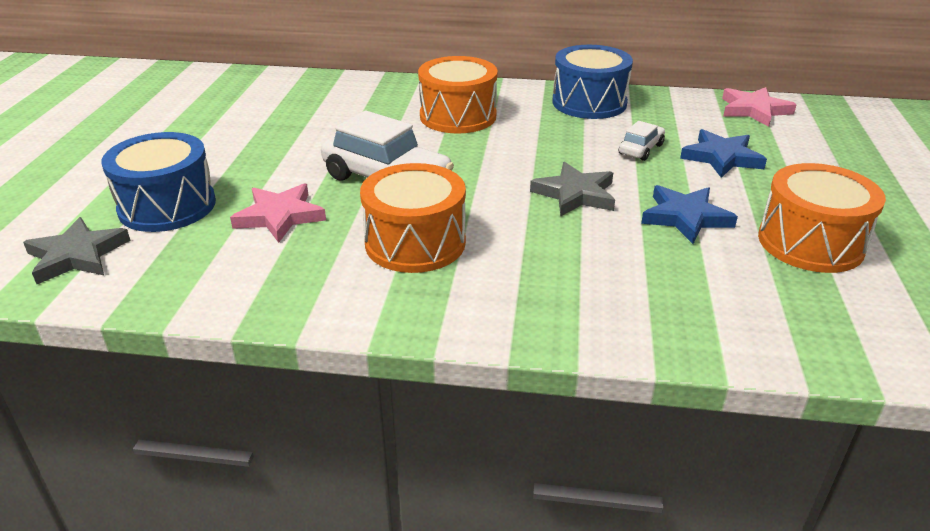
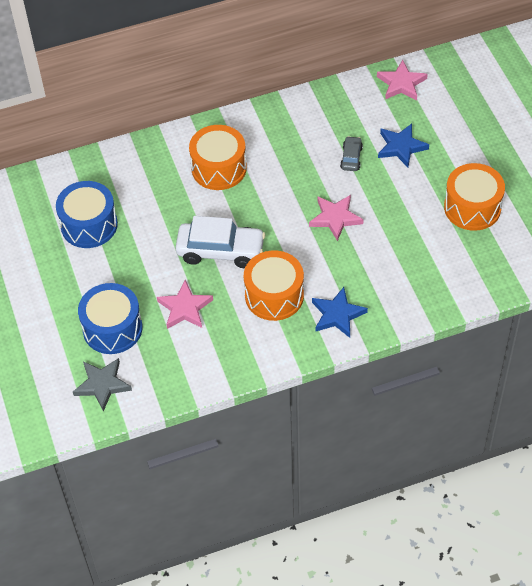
camera: 25 degrees left, 20 degrees up
(575, 194) = (335, 218): grey star -> pink star
(589, 103) = (294, 117): blue drum -> blue drum (89, 225)
(640, 149) = (351, 158): white car -> grey car
(685, 217) = (403, 213): blue star -> blue star (337, 315)

